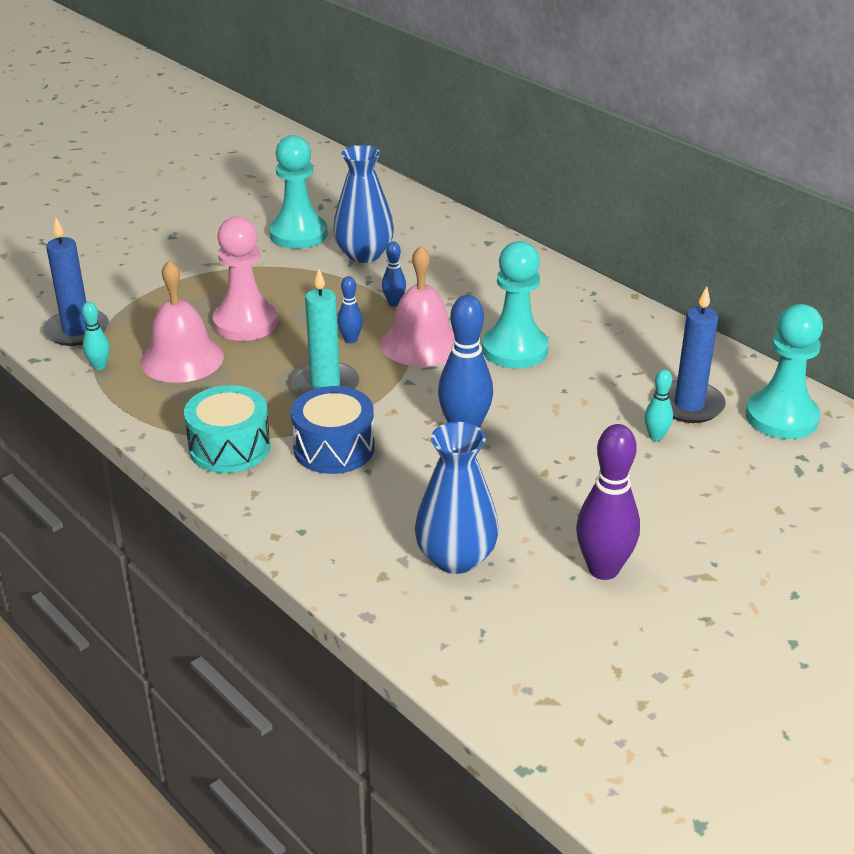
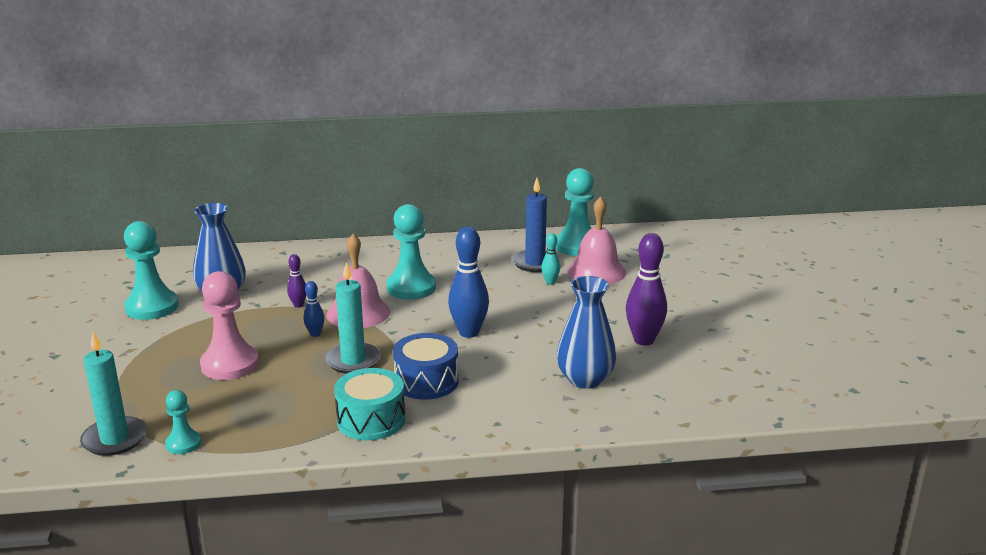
camera: 55 degrees left, 10 degrees down
(77, 330) = (114, 439): blue candle -> turquoise candle
(99, 366) = (183, 443): turquoise bowling pin -> turquoise pawn
(182, 359) = (233, 404): pink bell -> pink bell (596, 271)
(394, 303) = (298, 305): blue bowling pin -> purple bowling pin

